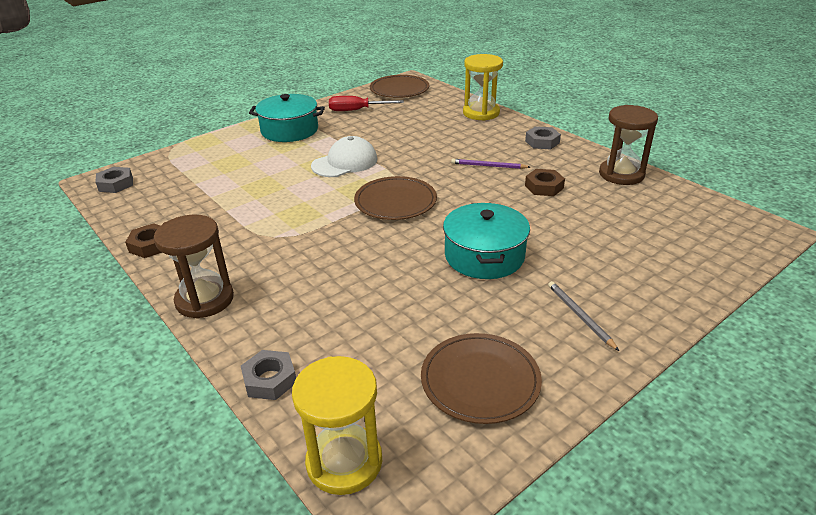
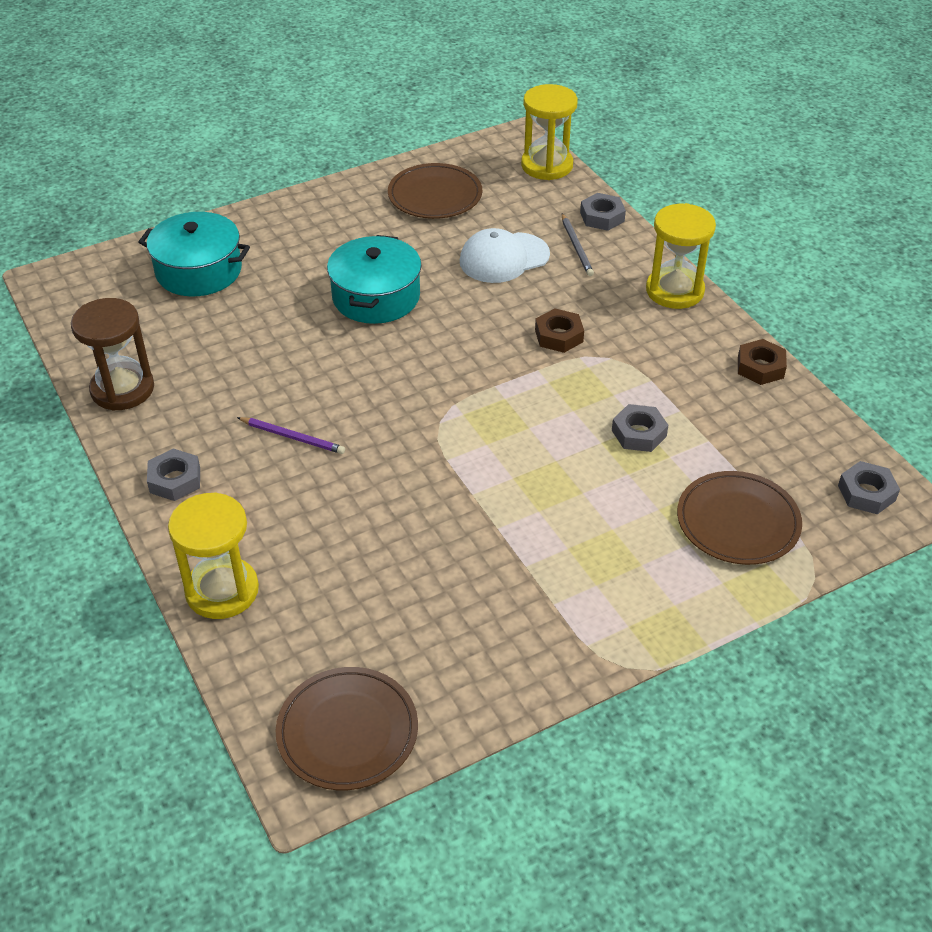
camera: 170 degrees left, 10 degrees up
(205, 299) = (674, 291): brown hourglass -> yellow hourglass
(258, 194) = (639, 433): none -> grey nut
(289, 130) = (601, 599): turquoise pot -> turquoise pot (199, 271)
(345, 162) = (508, 483): white cap -> white cap (504, 258)
(357, 110) = (462, 651): red screwdriver -> none
(395, 201) = (450, 389): brown plate -> brown plate (738, 521)
(544, 187) = (243, 383): brown nut -> brown nut (558, 336)
(580, 316) = (323, 228): grey pencil -> grey pencil (576, 247)

